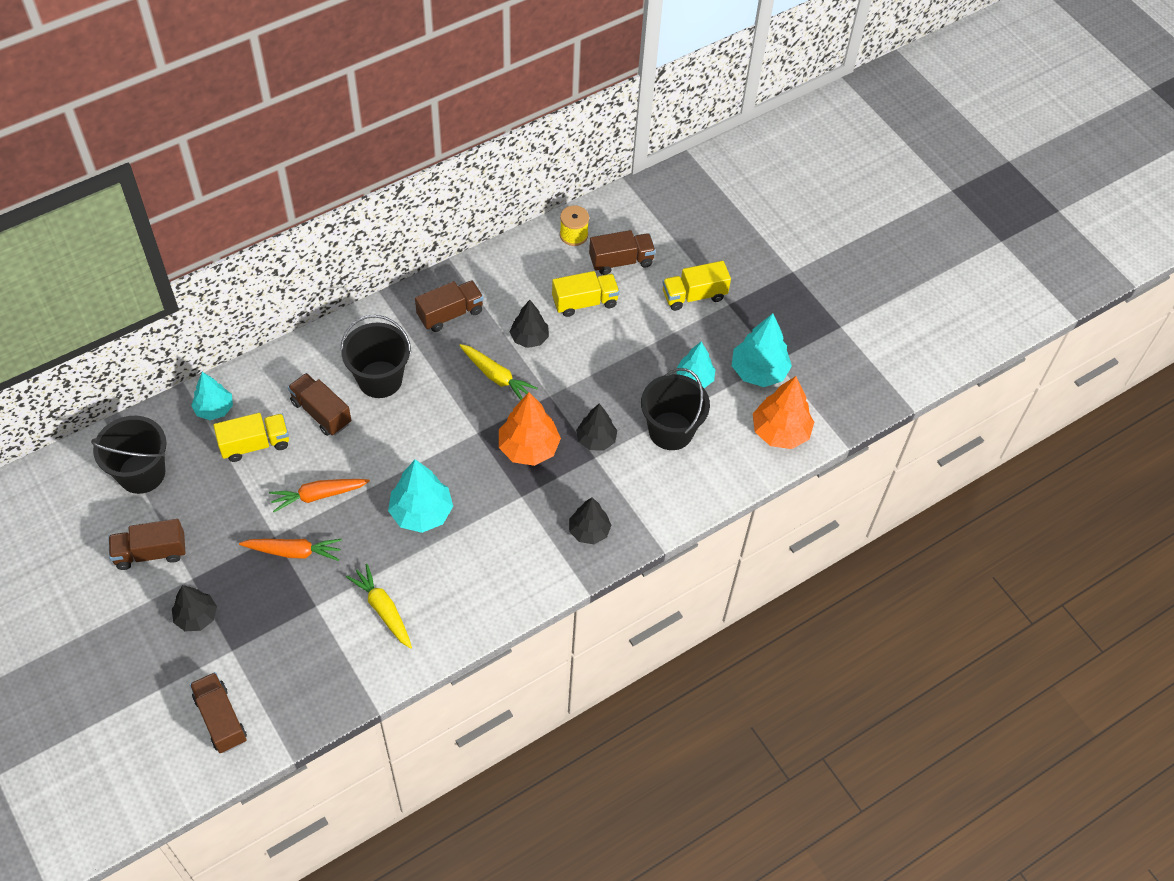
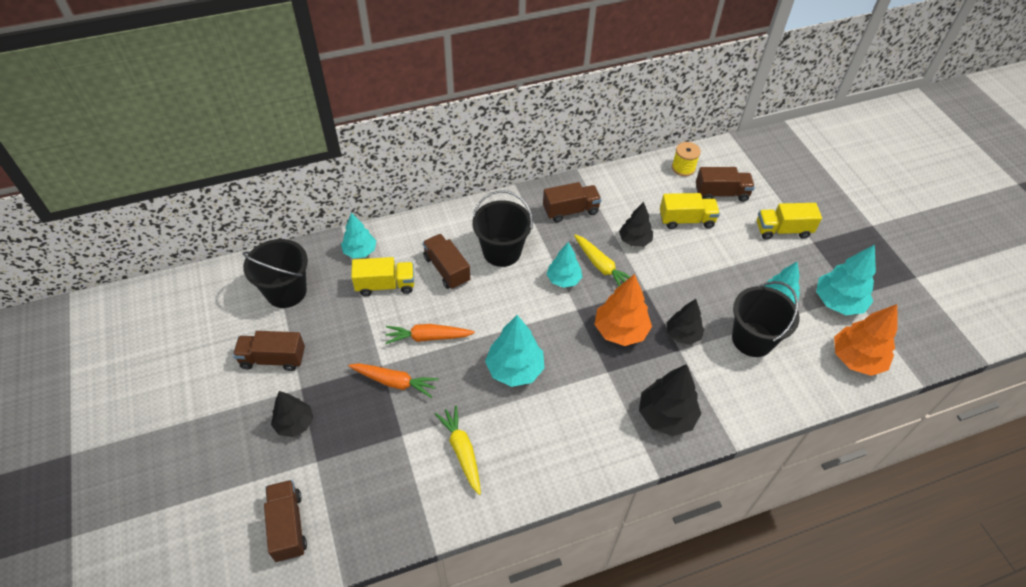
camera: 15 degrees right, 5 degrees down
(456, 400) = (563, 279): none -> turquoise tree
(589, 531) = (666, 416): black tree -> black tree, size x1.51

